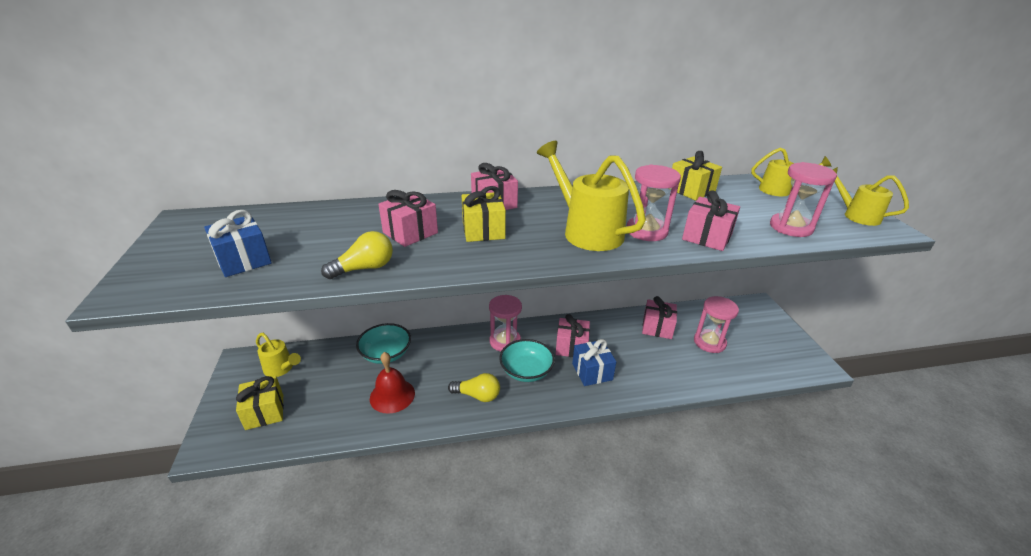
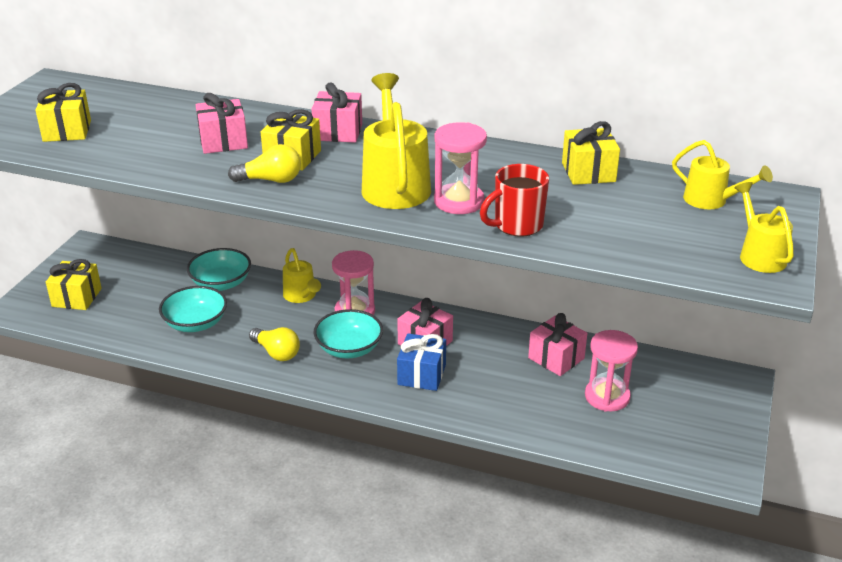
camera: 30 degrees right, 0 degrees up
(243, 260) = (67, 131): blue gift -> yellow gift
(281, 369) = (116, 264): yellow watering can -> yellow watering can (301, 296)
(364, 268) = (151, 163): yellow light bulb -> yellow light bulb (270, 180)
(392, 395) = (195, 323): red bell -> turquoise bowl
(706, 237) = (517, 225): pink gift -> red mug
(791, 227) = (640, 243): pink hourglass -> none

